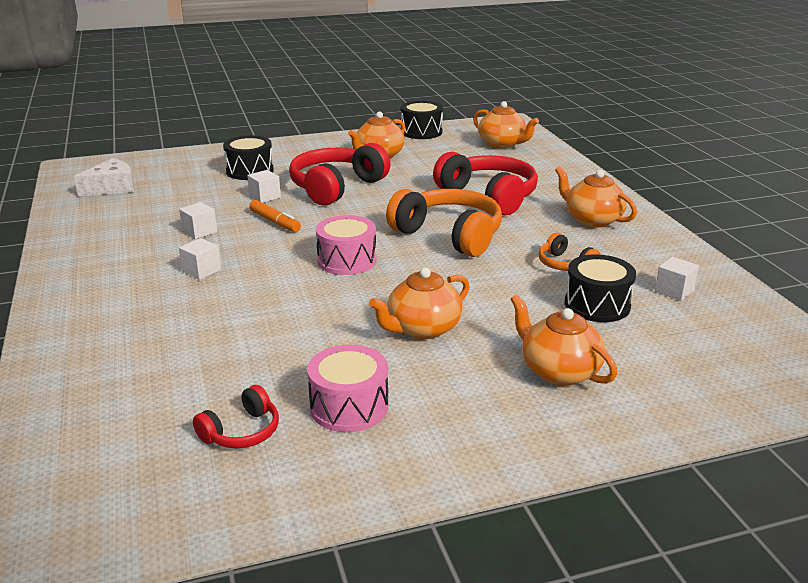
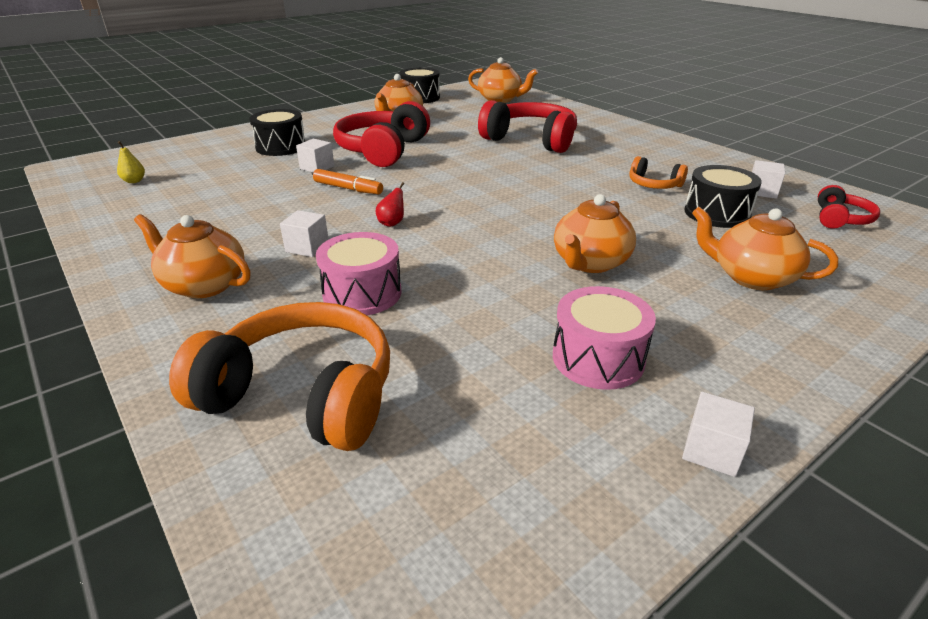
camera: 20 degrees left, 5 degrees up
(112, 188) = (134, 181): white cheese -> yellow pear
(199, 232) = (272, 209): white cube -> white cube (711, 450)
(242, 432) = (509, 418): red headphones -> red headphones (840, 219)
(285, 261) = (392, 223): none -> red pear
(347, 261) = (454, 212): pink drum -> pink drum (362, 293)
(449, 235) = (529, 176): orange headphones -> orange headphones (302, 395)
(592, 219) = (635, 146): orange teapot -> orange teapot (204, 285)

